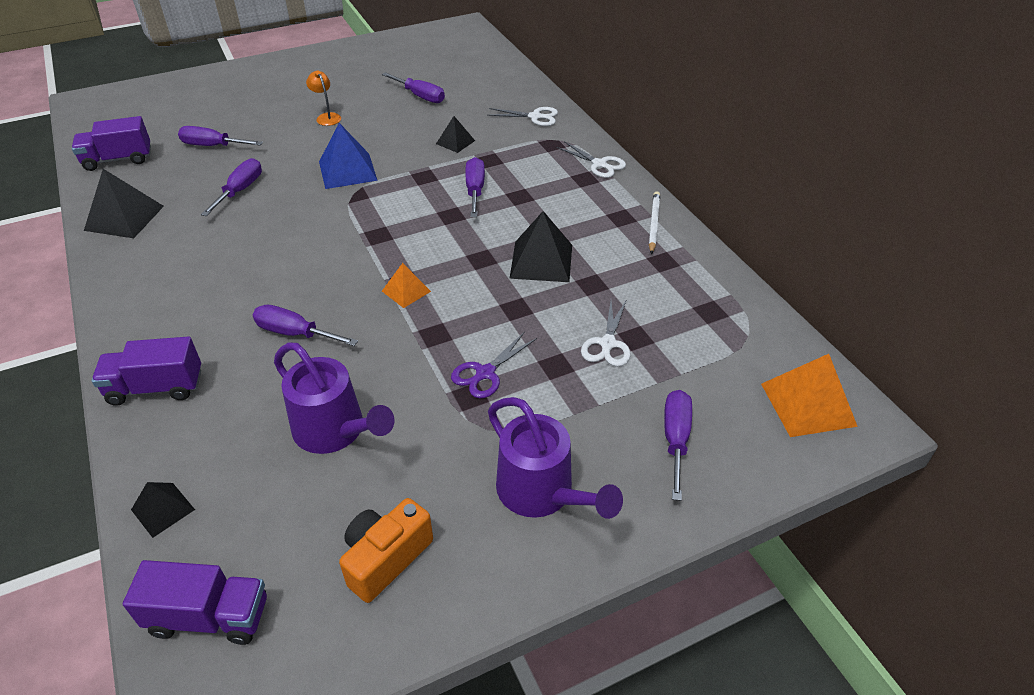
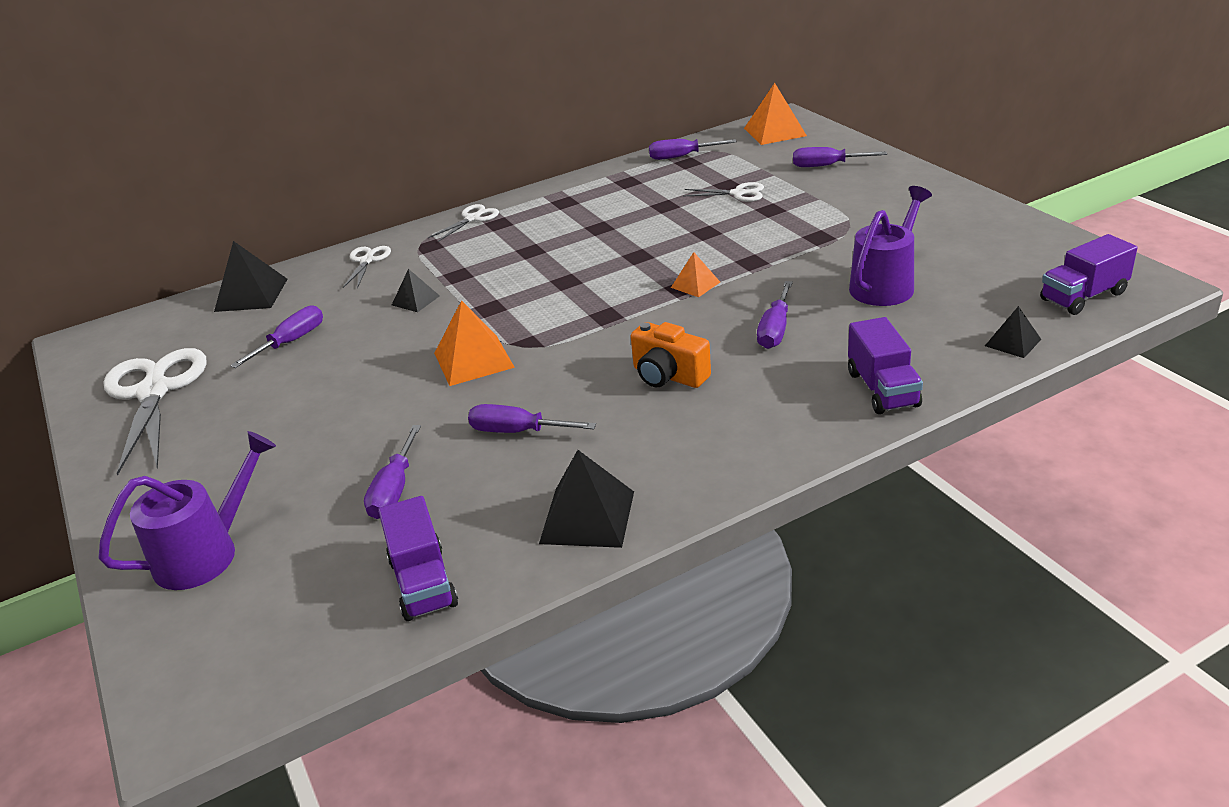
camera: 90 degrees left, 10 degrees down
(209, 616) = (1083, 296): purple truck -> purple truck turned 120 degrees counterclockwise
(327, 117) = (329, 405): orange lamp -> none
(348, 170) = (473, 360): blue pyramid -> orange pyramid
(385, 57) = (154, 391): none -> white scissors
(386, 558) = (988, 243): orange camera -> orange camera (668, 376)
(475, 190) = (519, 275): purple screwdriver -> purple screwdriver (681, 156)
(485, 373) = (791, 234): purple scissors -> none
(541, 261) = (636, 229): black pyramid -> black pyramid (251, 295)
(542, 493) = (899, 201): purple watering can -> purple watering can (207, 553)
(653, 224) = (574, 188): white pencil -> none

